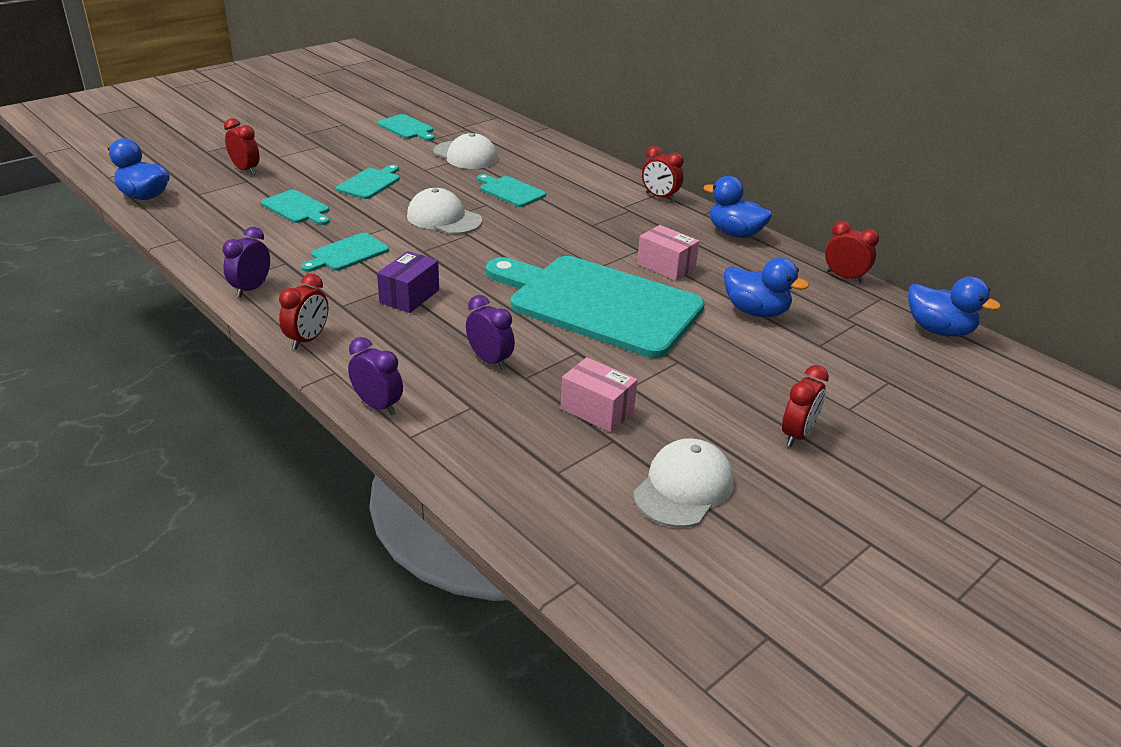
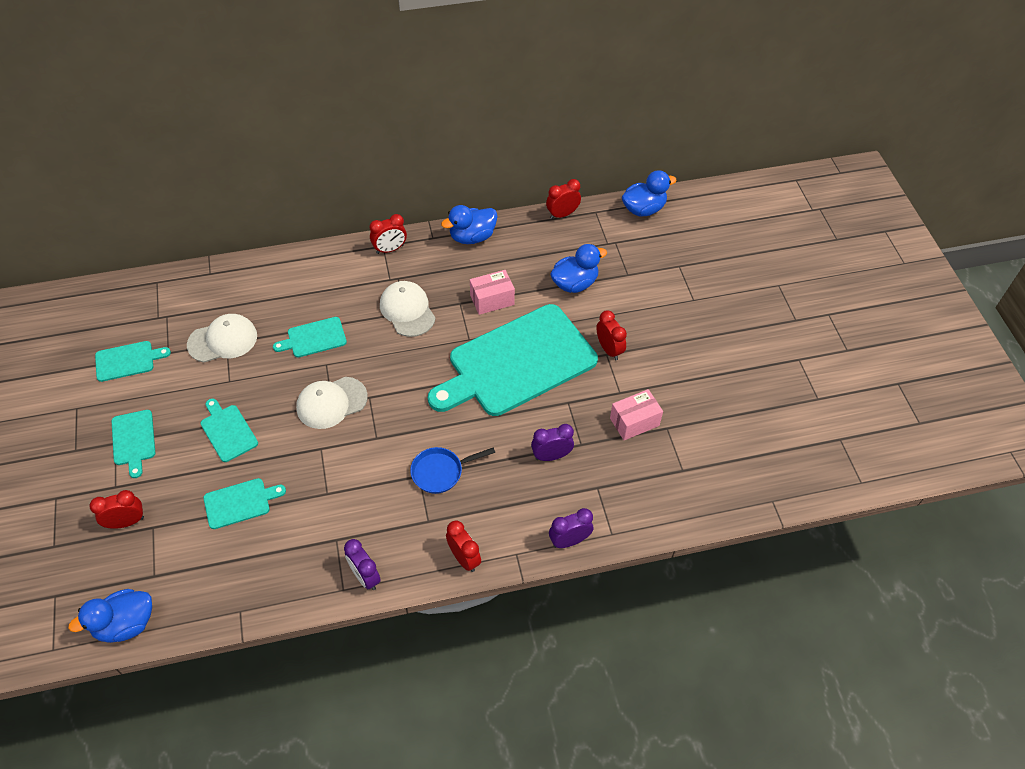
camera: 60 degrees left, 20 degrees up
(347, 253) = (348, 491): turquoise cutting board -> turquoise cutting board (133, 440)
(409, 296) = (440, 472): purple box -> blue pan
(683, 488) = (723, 416): white cap -> white cap (407, 310)
(797, 435) = (704, 337): red clock -> red clock (609, 349)

